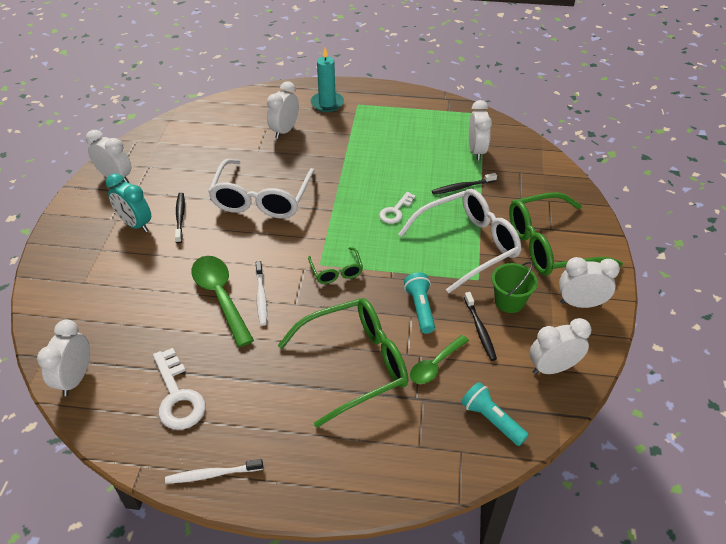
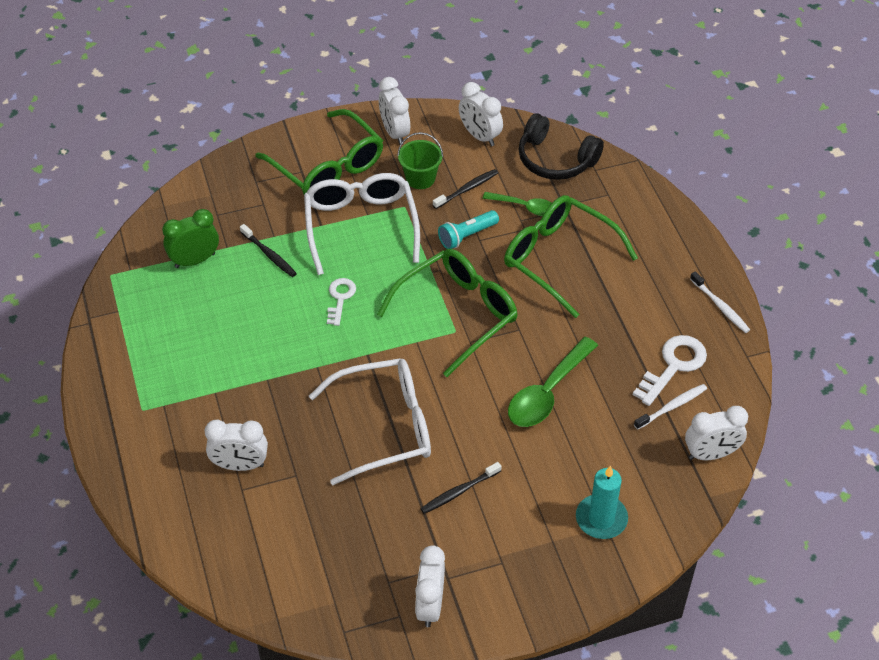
camera: 115 degrees left, 5 degrees up
(135, 224) = (495, 530): turquoise clock -> none
(261, 297) = (527, 359): white toothbrush -> white toothbrush (671, 407)
(327, 103) = (155, 444): turquoise candle -> turquoise candle (601, 519)
(336, 271) = (457, 314): green glasses -> green glasses, size x2.08
(395, 211) = (340, 298): white key -> white key turned 90 degrees counterclockwise
(468, 245) = (361, 226): white glasses -> white glasses turned 45 degrees clockwise
(476, 151) = (195, 260): white clock -> green clock
(491, 420) = (555, 160): turquoise flashlight -> black headphones

